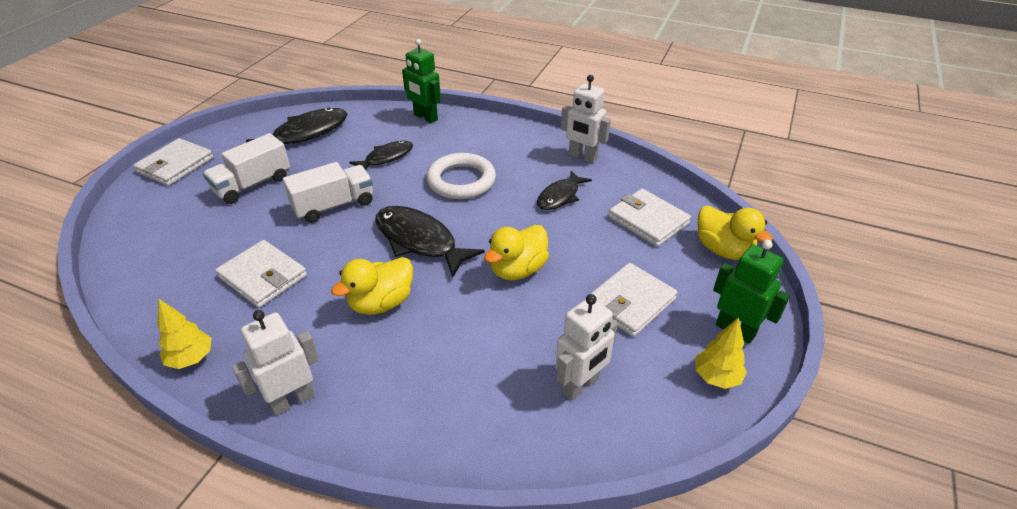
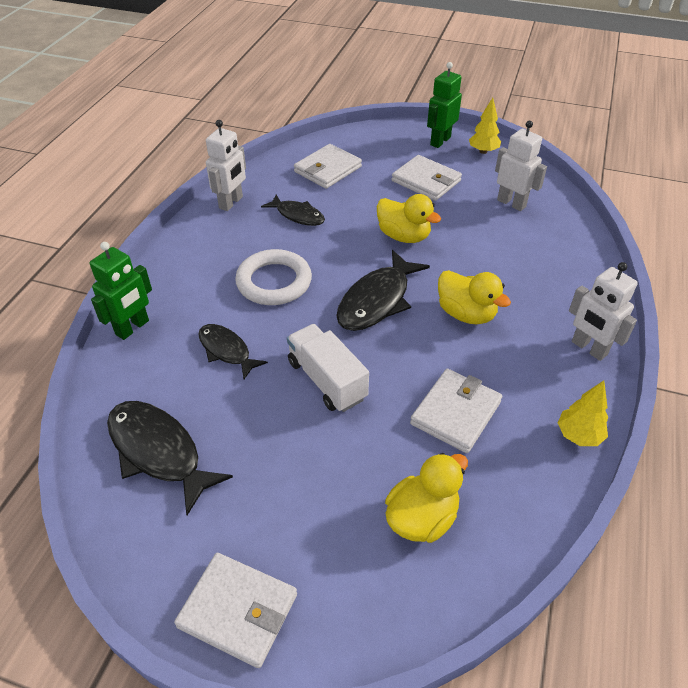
camera: 95 degrees left, 5 degrees up
(252, 184) = (288, 479): white truck -> none
(723, 250) = (359, 138): yellow duck -> yellow duck (422, 517)

